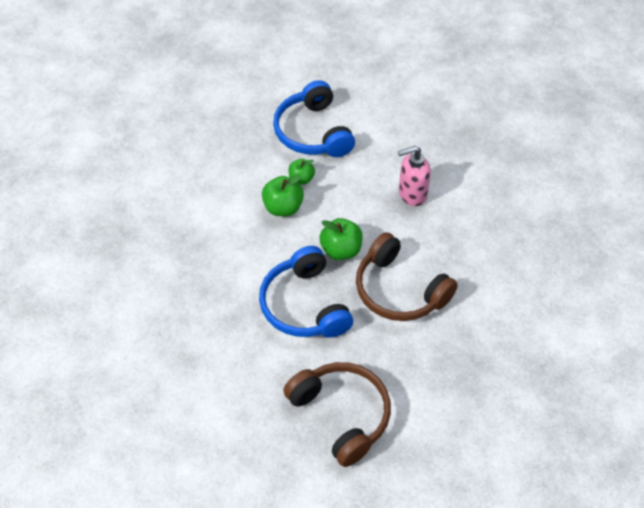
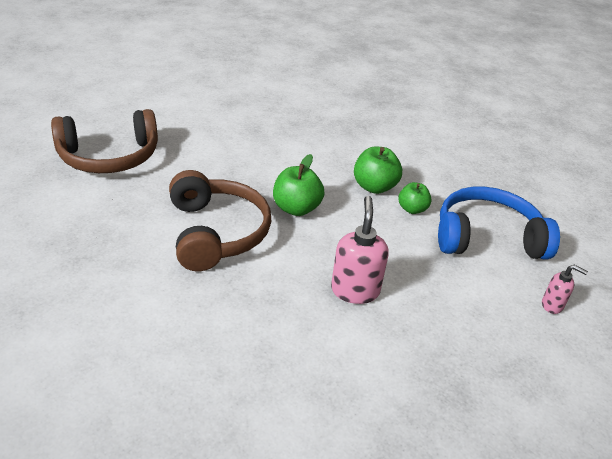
camera: 105 degrees right, 15 degrees down
(304, 305) = (242, 168): blue headphones -> none
(367, 96) = (552, 305): none -> pink soap dispenser
(399, 290) = (216, 232): brown headphones -> brown headphones turned 105 degrees clockwise

